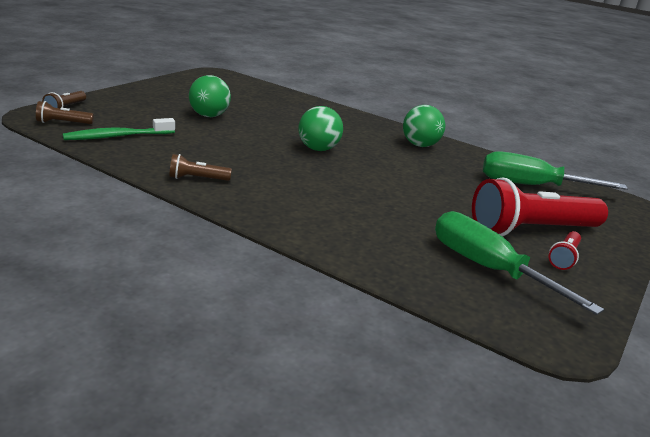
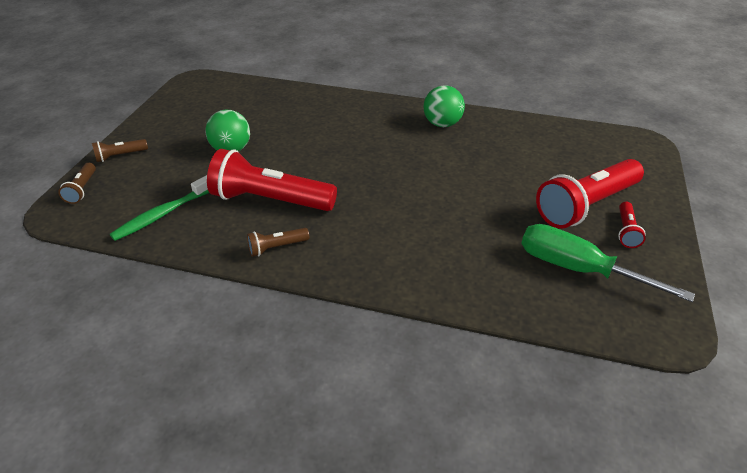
camera: 15 degrees left, 15 degrees up
(63, 123) = (95, 213): brown flashlight -> brown flashlight (120, 156)
(217, 151) = (270, 200): none -> red flashlight
(318, 149) = (359, 162): green ball -> none
(531, 186) = (558, 146): green screwdriver -> none

